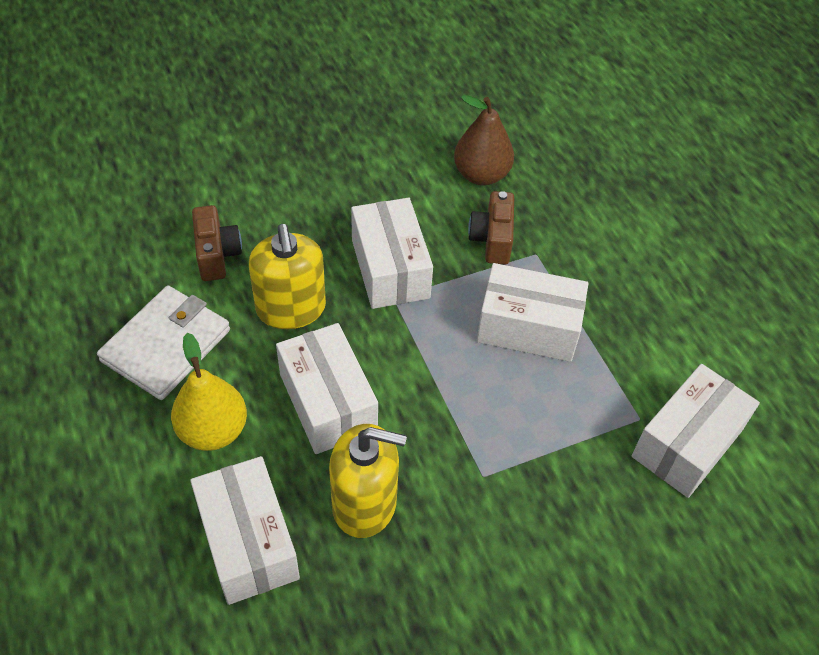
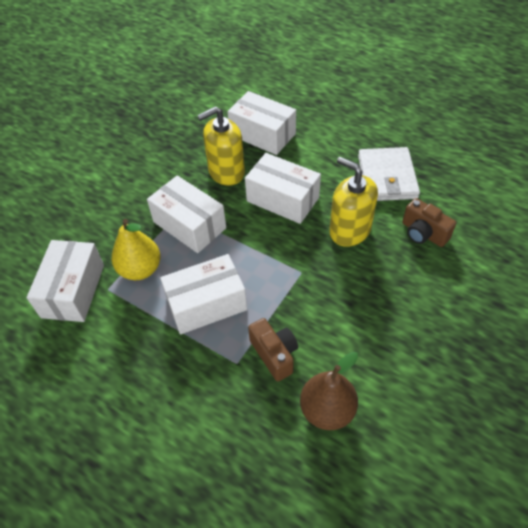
camera: 150 degrees right, 0 degrees up
(213, 431) = (321, 159): yellow pear -> yellow pear (140, 269)
(390, 268) = (320, 289): white box -> white box (189, 225)

